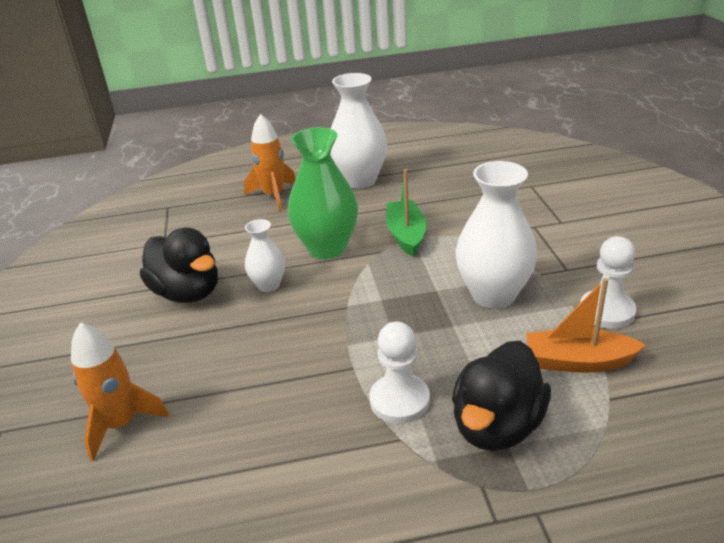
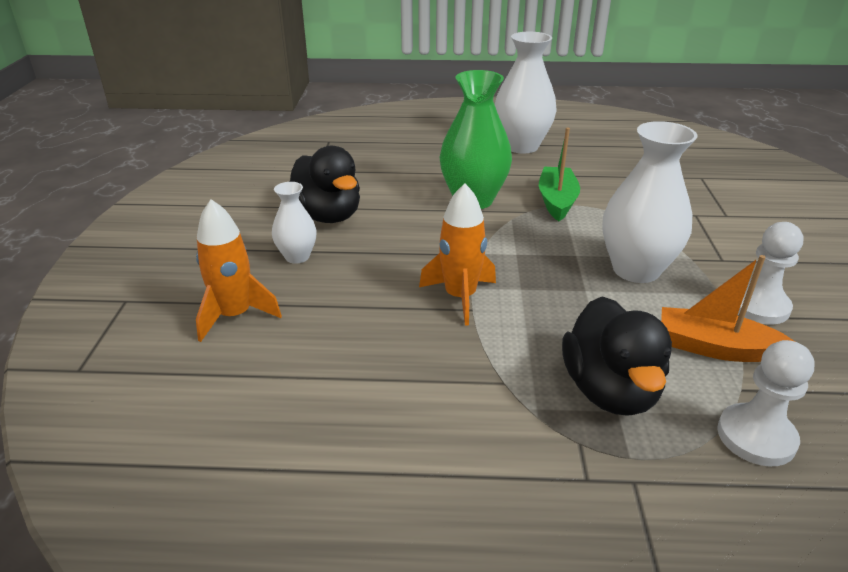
camera: 10 degrees right, 0 degrees up
(268, 285) = (407, 222): white vase -> white vase (297, 257)
(274, 195) = (432, 146): orange rocket -> orange rocket (460, 297)
(399, 400) = (512, 347): white pawn -> white pawn (756, 437)
(497, 426) = (610, 390): black duck -> black duck turned 45 degrees counterclockwise

